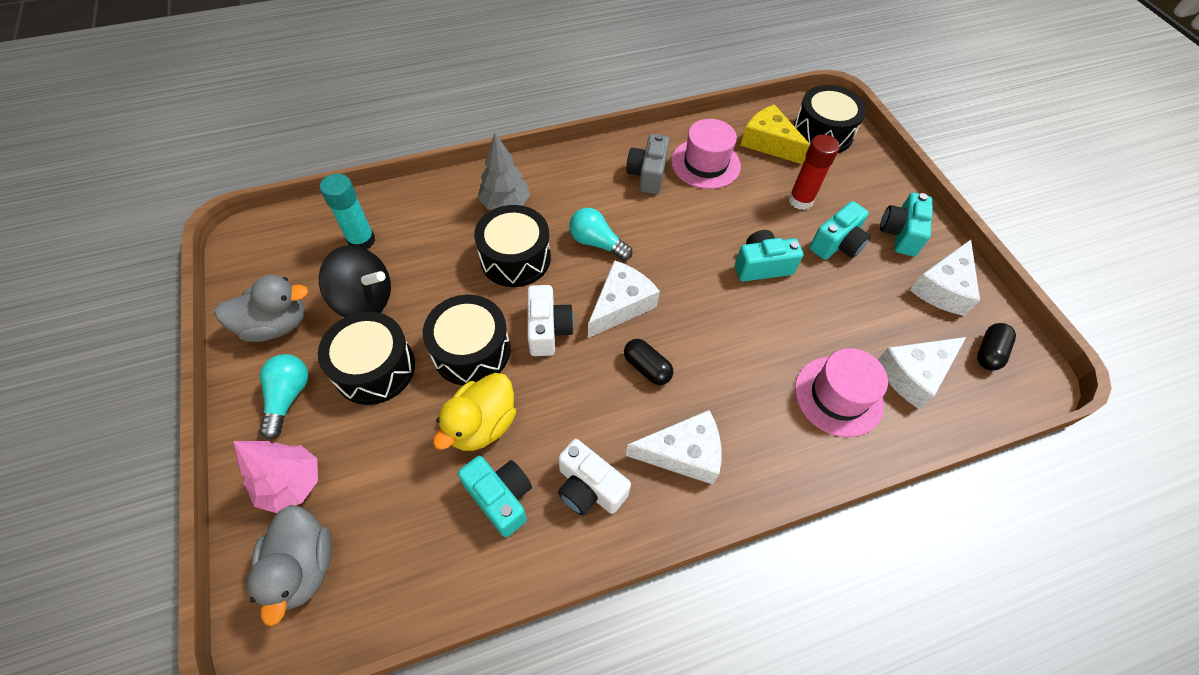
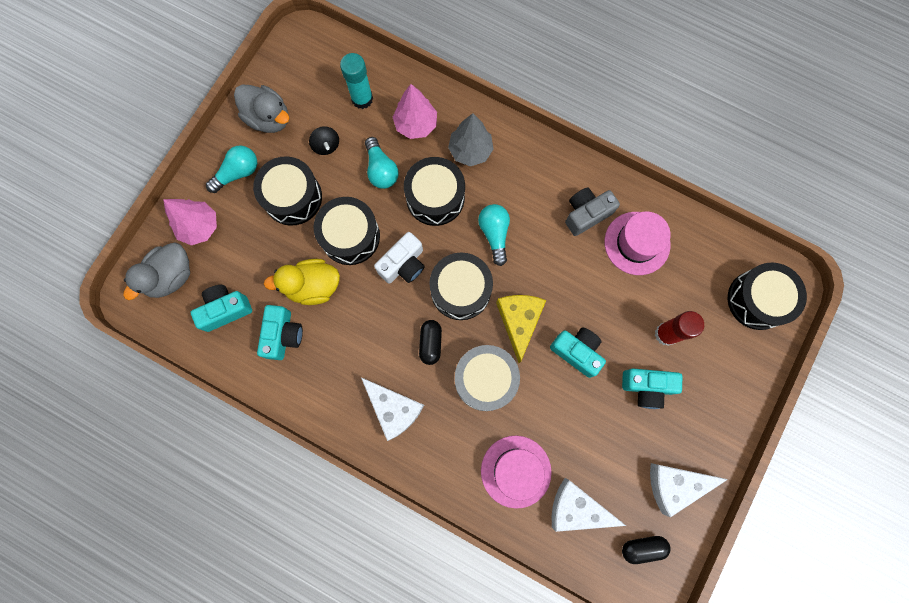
camera: 50 degrees right, 20 degrees up
(365, 300) = (326, 146): black spinning top -> black spinning top, size x0.52
(435, 222) = (416, 124): none -> pink tree
(441, 277) = (381, 170): none -> turquoise light bulb
(589, 487) = (328, 375): white camera -> none
(620, 305) = (460, 290): white cheese -> black drum
(725, 351) = (485, 379): none -> grey drum
(769, 143) = (705, 270): yellow cheese -> yellow cheese (519, 321)
(900, 234) = (701, 424): turquoise camera -> turquoise camera (225, 310)

